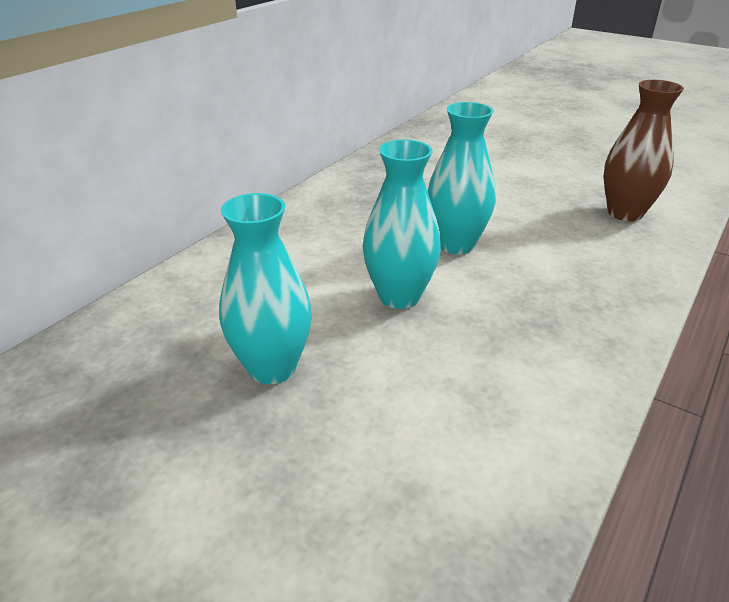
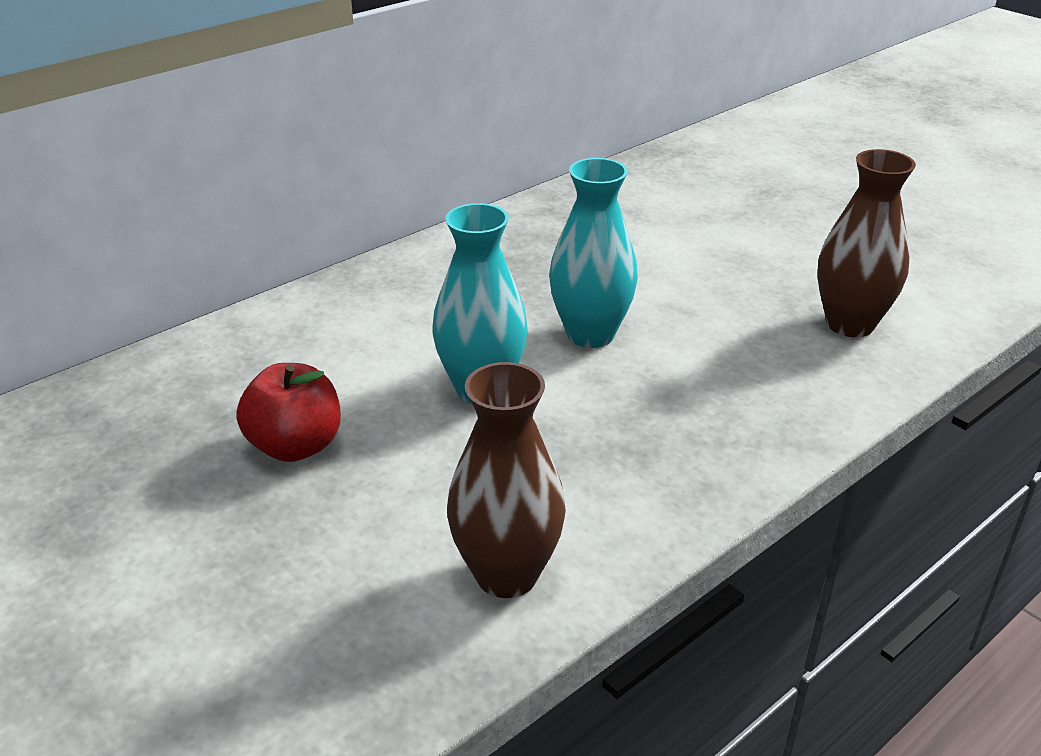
camera: 15 degrees right, 0 degrees up
(272, 367) = (295, 446): turquoise vase -> red apple
(509, 444) = (506, 574): none -> brown vase

